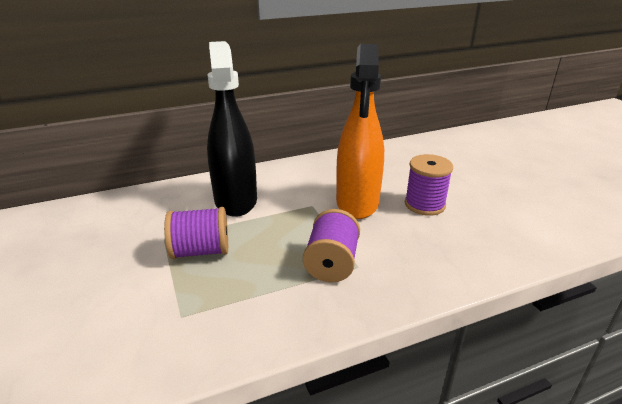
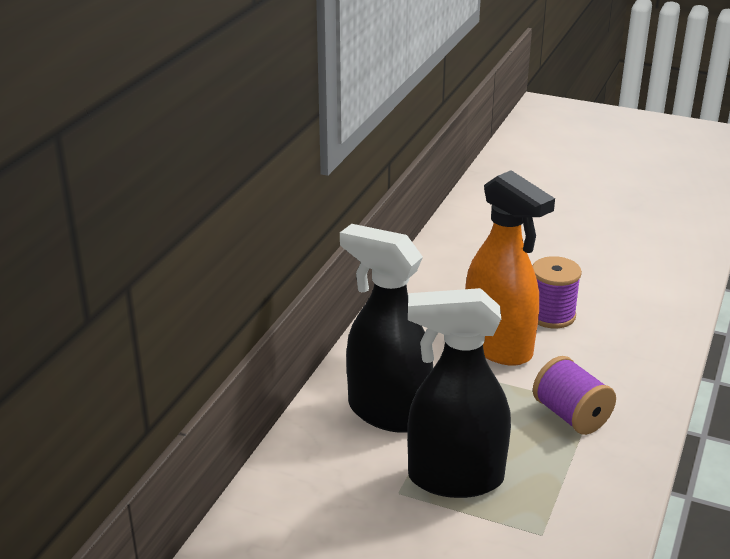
camera: 45 degrees left, 0 degrees up
(201, 251) = (455, 478): purple spool -> black spray bottle

